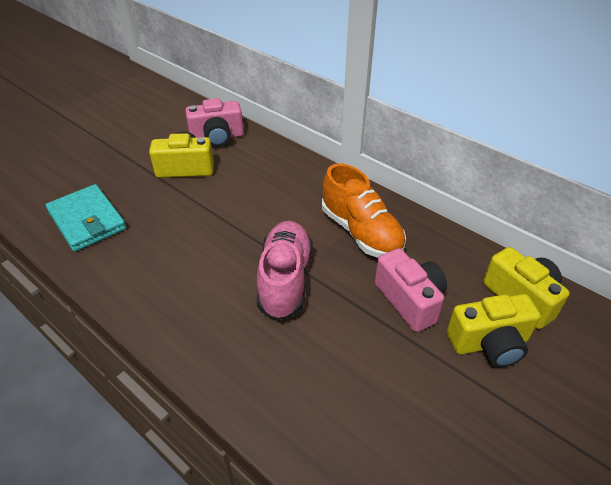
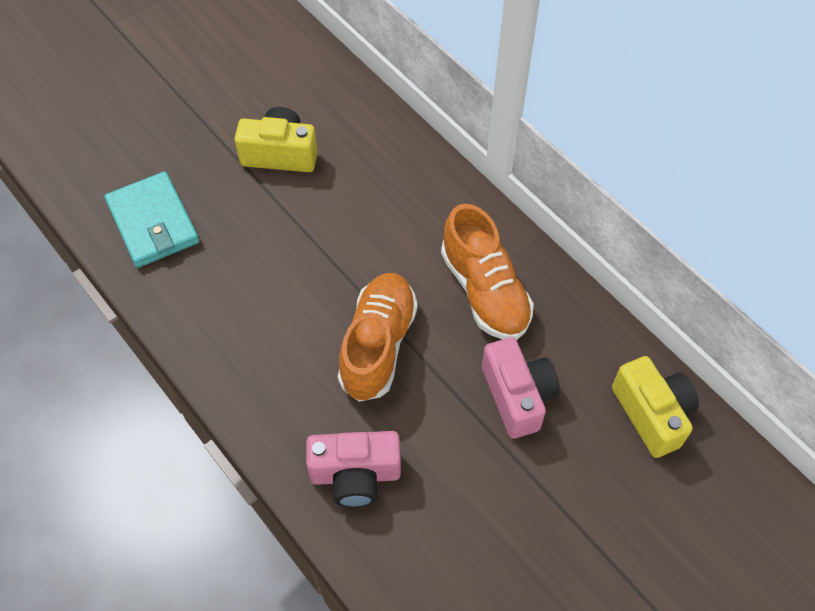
camera: 10 degrees right, 15 degrees up
(217, 137) = (328, 105): pink camera -> pink camera (355, 475)
(285, 280) = (378, 345): pink shoe -> orange shoe
(489, 343) = (591, 465): yellow camera -> none

